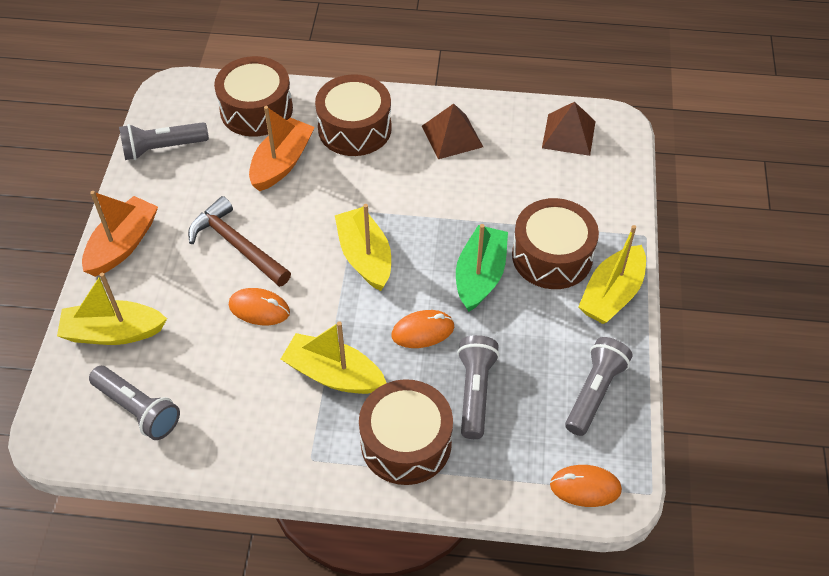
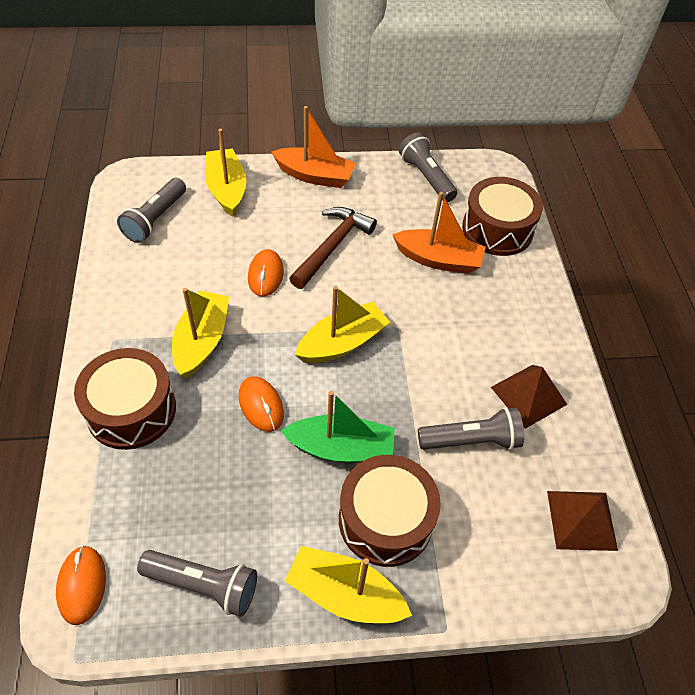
camera: 75 degrees right, 0 degrees up
(354, 128) = (504, 308): brown drum -> none
(475, 392) = (193, 462): grey flashlight -> grey flashlight (471, 441)

